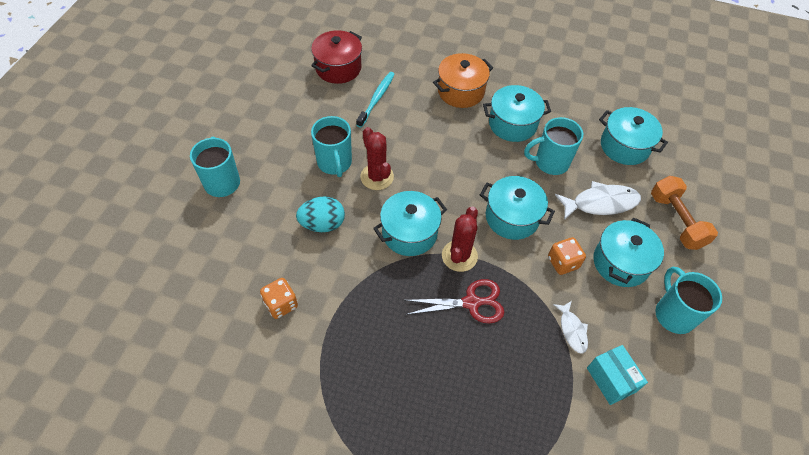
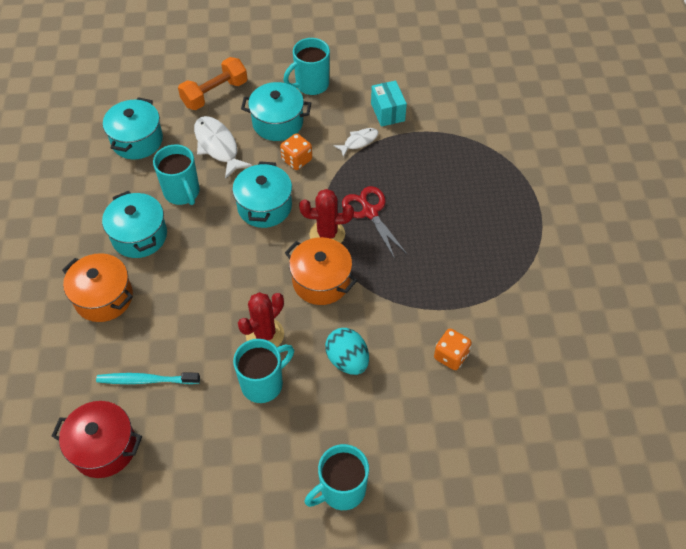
camera: 110 degrees left, 0 degrees up
(409, 233) = (321, 281): turquoise pot -> orange pot
(611, 380) = (387, 112): turquoise box -> turquoise box turned 60 degrees counterclockwise

